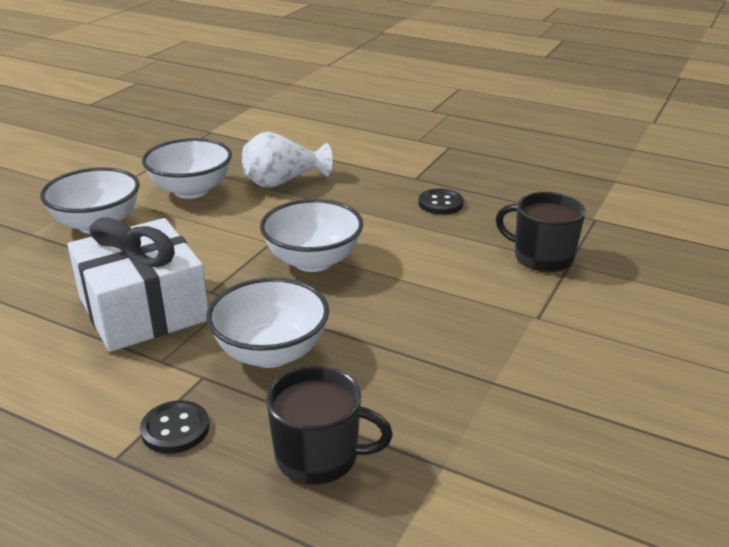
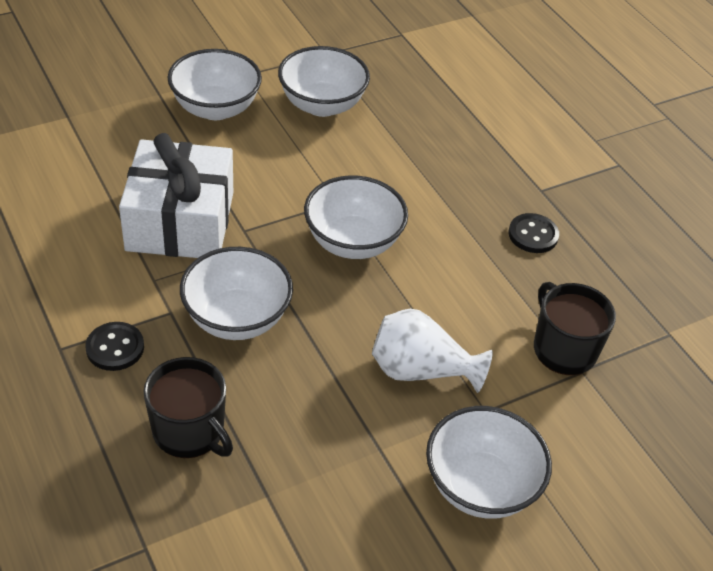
camera: 30 degrees right, 15 degrees up
(283, 182) = (411, 134): white vase -> white vase (421, 371)
(594, 366) = (480, 486): none -> white bowl

